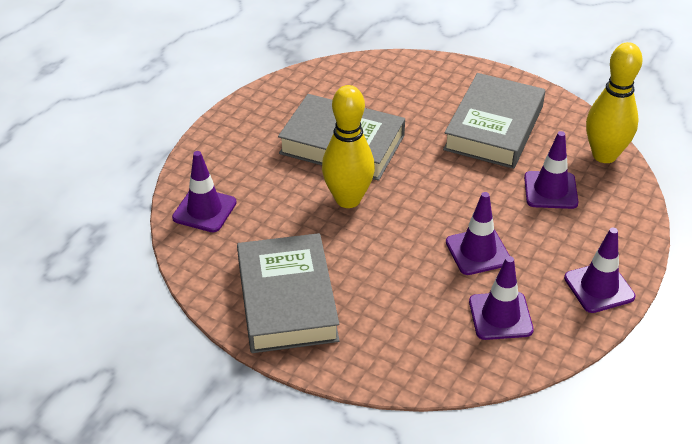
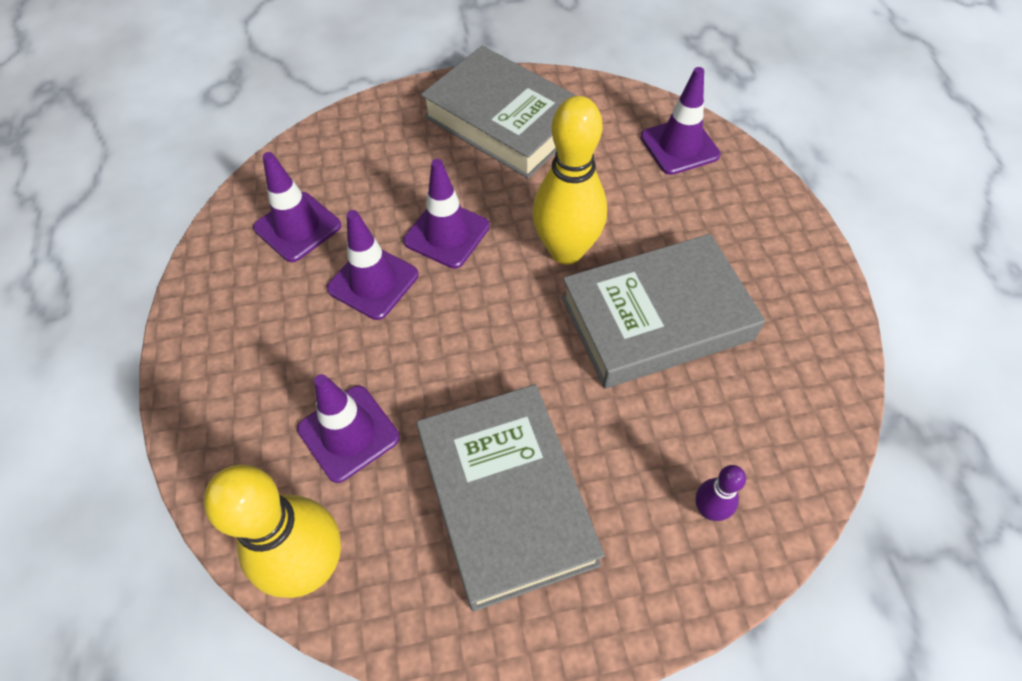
camera: 140 degrees right, 15 degrees up
(410, 79) = (709, 510): none -> purple bowling pin
(599, 287) = (210, 326): purple traffic cone -> purple traffic cone (447, 234)

